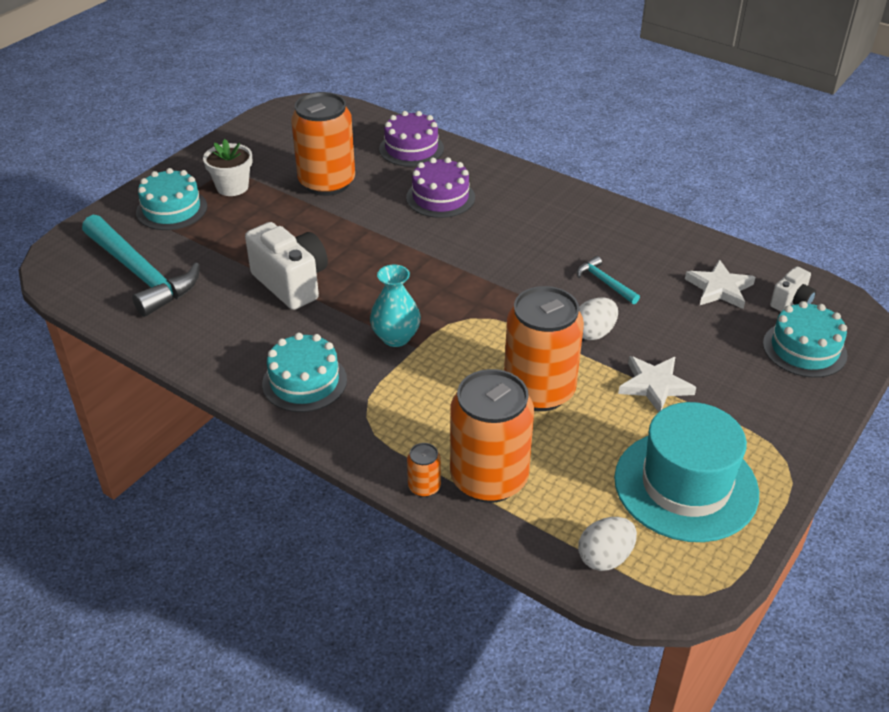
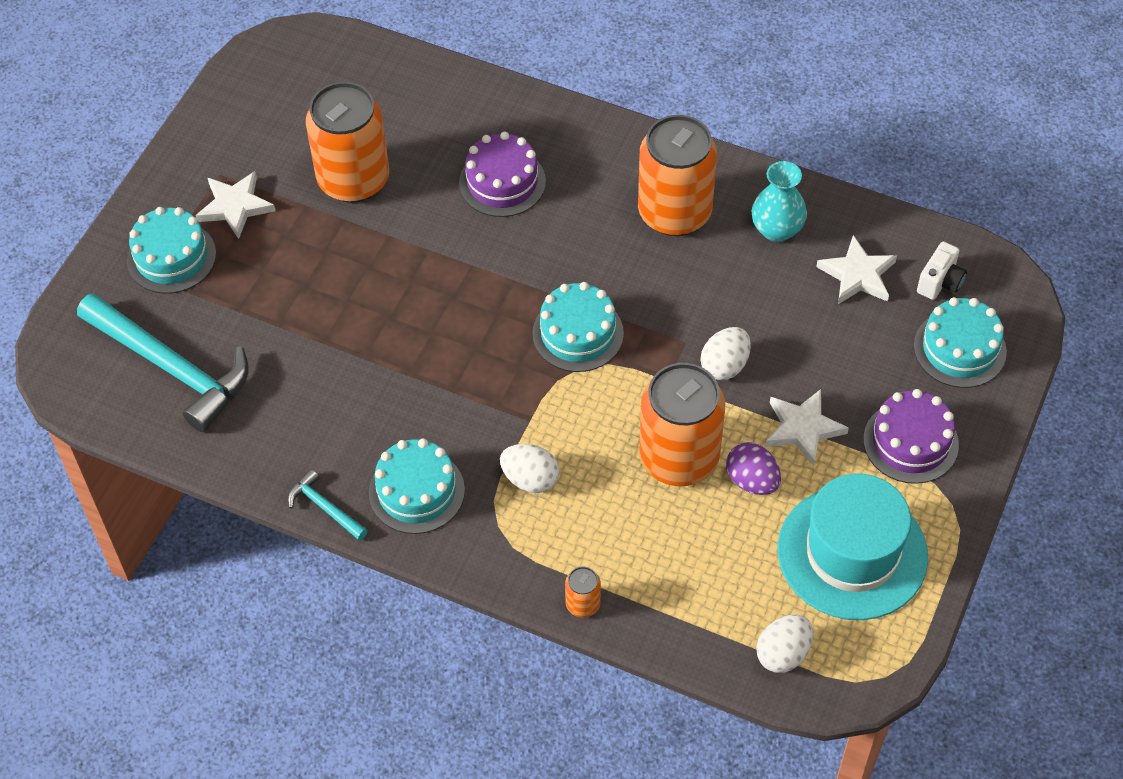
camera: 10 degrees left, 15 degrees up
(232, 187) = (235, 206): white flower pot -> white star
(291, 283) = (358, 351): white camera -> none
(396, 337) = (502, 411): turquoise vase -> turquoise vase (776, 230)
(404, 387) = (530, 479): none -> white egg
(411, 149) = (445, 102): purple cake -> purple cake (910, 442)
(474, 295) = (578, 333): none -> turquoise cake
(489, 478) = (648, 581): orange can -> orange can (674, 212)
(601, 417) = (752, 481): none -> purple egg
(604, 282) = (725, 288): turquoise hammer -> turquoise hammer (325, 507)

